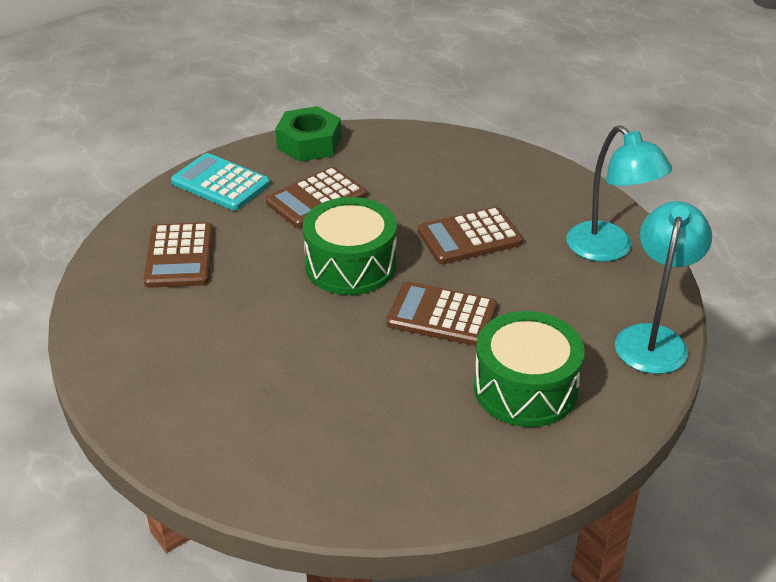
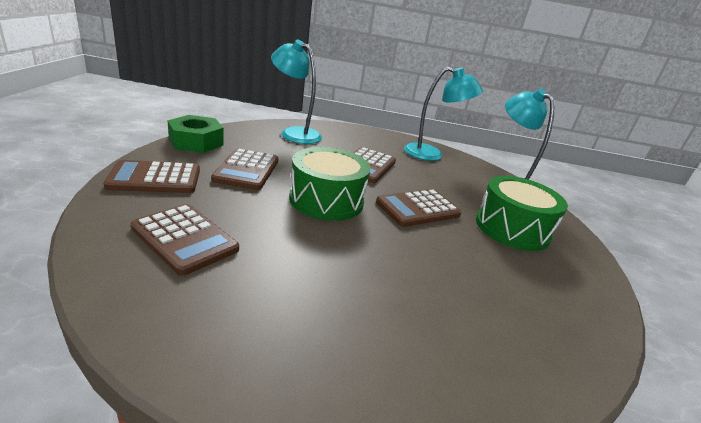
camera: 50 degrees left, 10 degrees down
(220, 183) = (155, 178): turquoise calculator -> brown calculator
(446, 157) = (294, 133): none -> turquoise lamp

